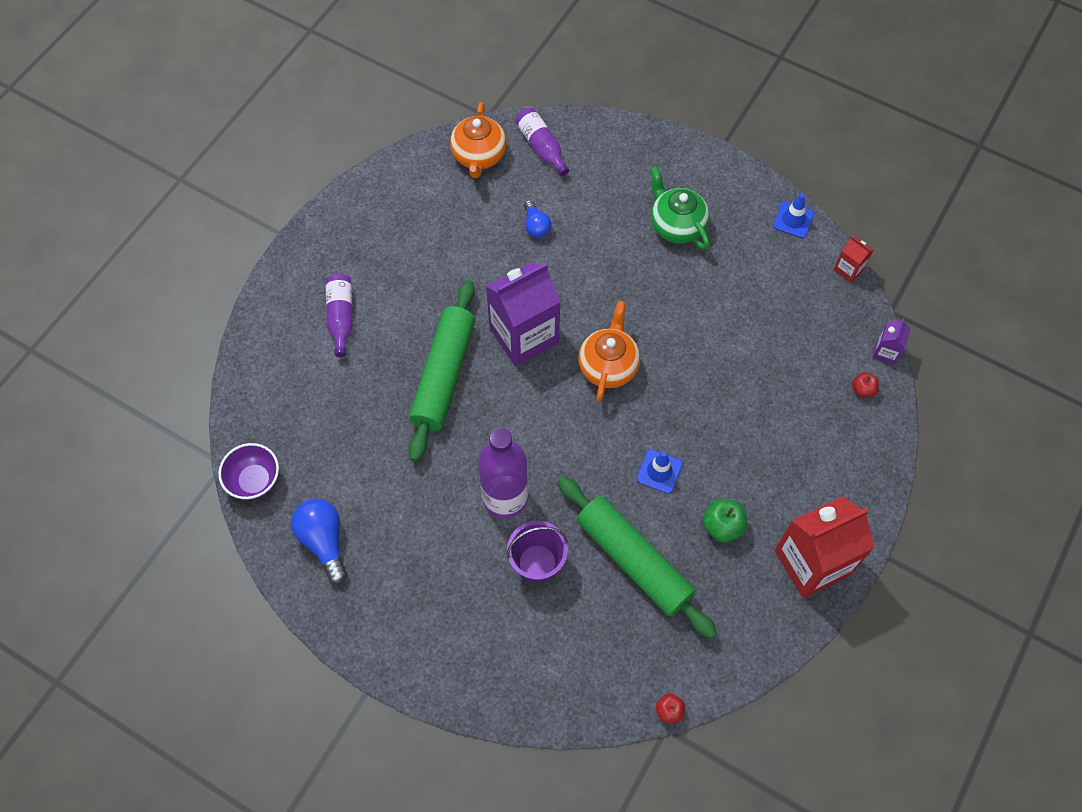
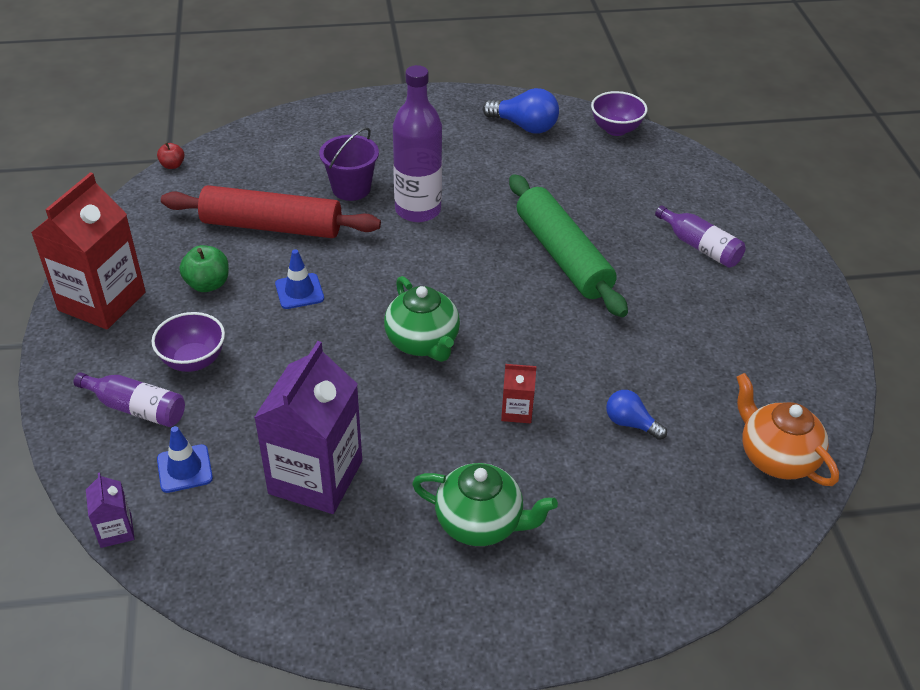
camera: 140 degrees right, 20 degrees down
(524, 335) = (529, 322): purple carton -> purple carton (315, 477)
(541, 147) = (728, 515): purple bottle -> purple bottle (136, 408)
(608, 366) = (423, 342): orange teapot -> green teapot
(633, 560) = (272, 226): green rolling pin -> red rolling pin
(773, 455) = (193, 360): none -> purple bowl
(793, 220) = (339, 628): blue traffic cone -> blue traffic cone (184, 469)
(848, 269) = (221, 606): red carton -> red carton (516, 411)
(862, 390) = (125, 473): red apple -> none

